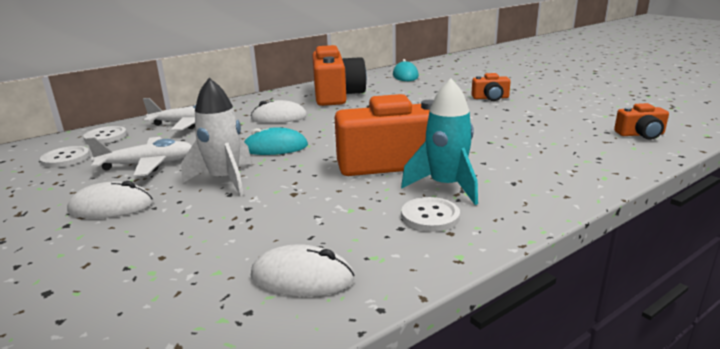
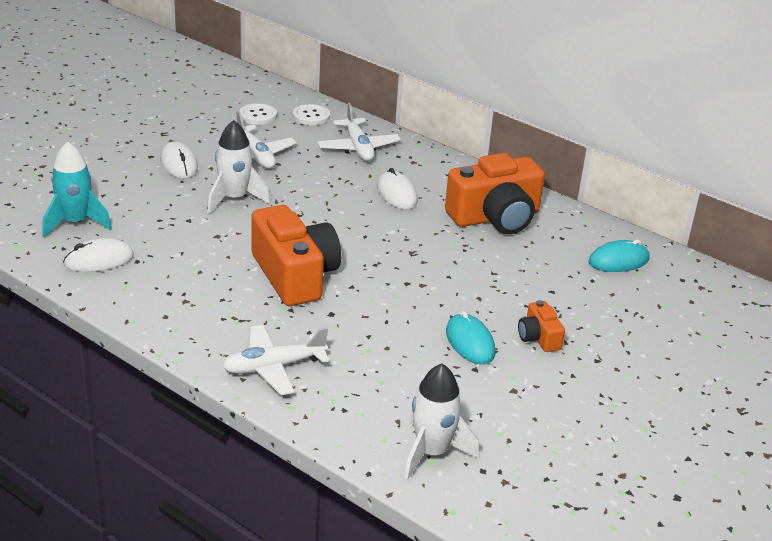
camera: 70 degrees right, 10 degrees up
(275, 147) = (311, 208): turquoise mouse -> turquoise mouse (470, 342)
(302, 277) = (98, 260): white mouse -> white mouse turned 75 degrees clockwise
(430, 216) = (189, 305): white button -> none
(446, 186) = (247, 311): turquoise rocket -> turquoise rocket (75, 223)
(543, 180) = (273, 367): none -> white plane
(640, 134) = (432, 453): orange camera -> white rocket

